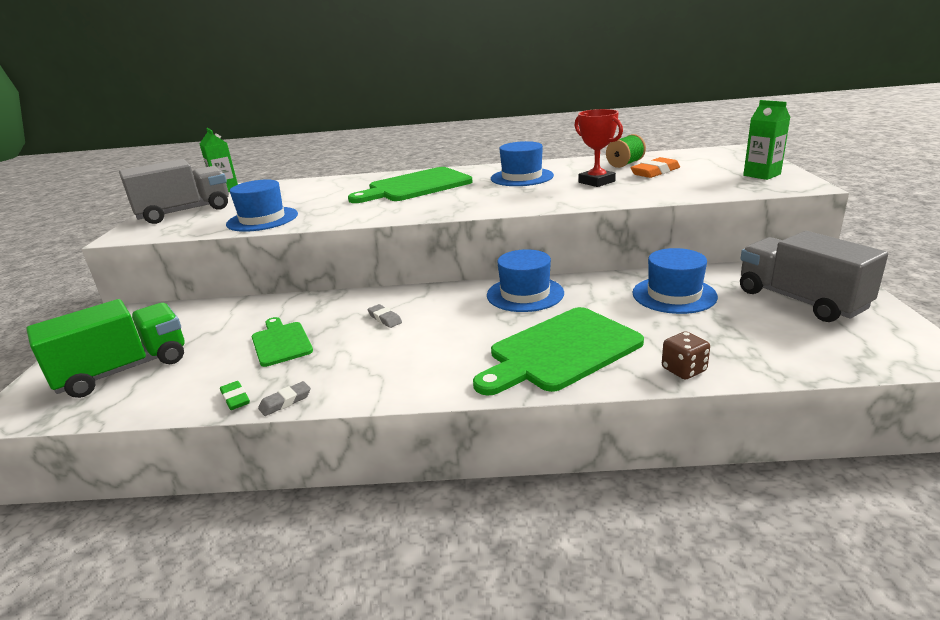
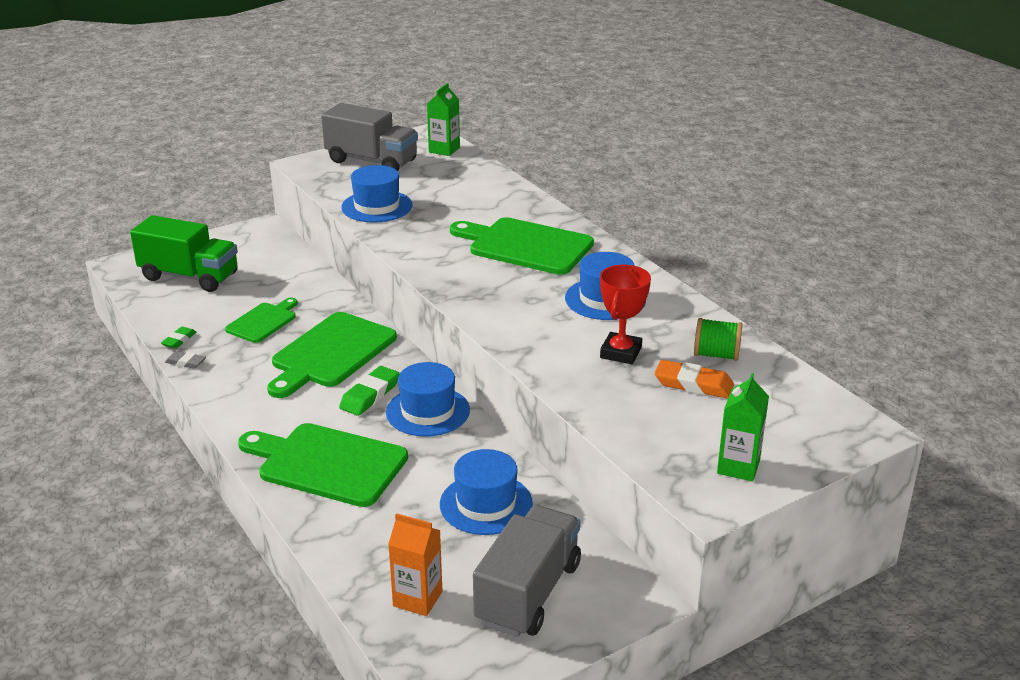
camera: 55 degrees right, 5 degrees up
(385, 319) = (331, 353): grey eraser -> green cutting board
(473, 313) = (370, 395): none -> green eraser
(683, 370) = (331, 539): brown dice -> none
(794, 344) = (417, 599): none -> orange carton

